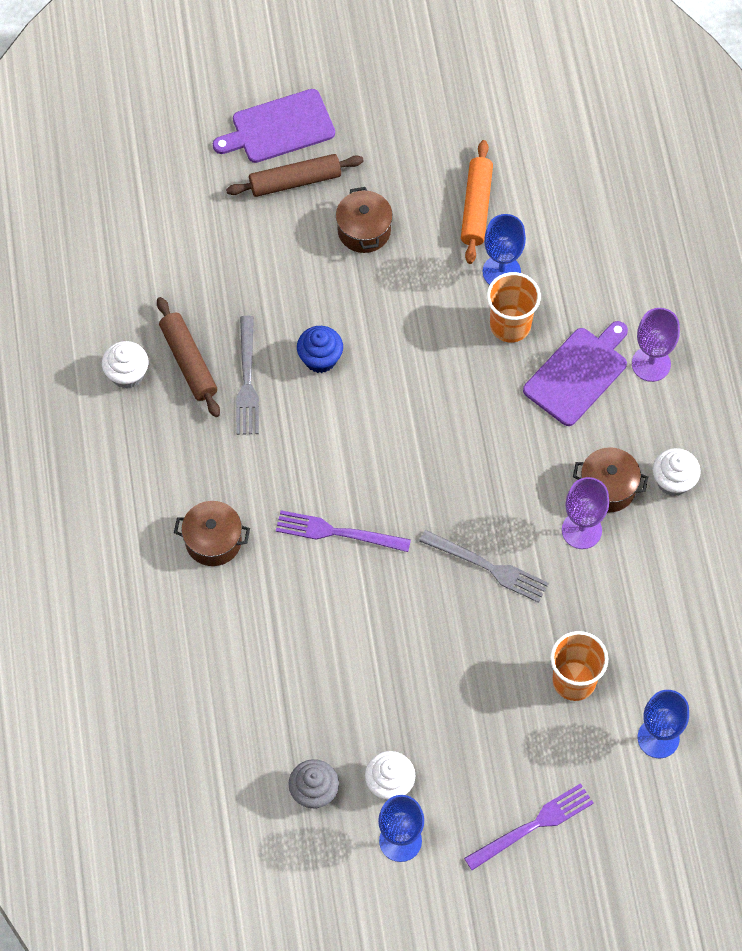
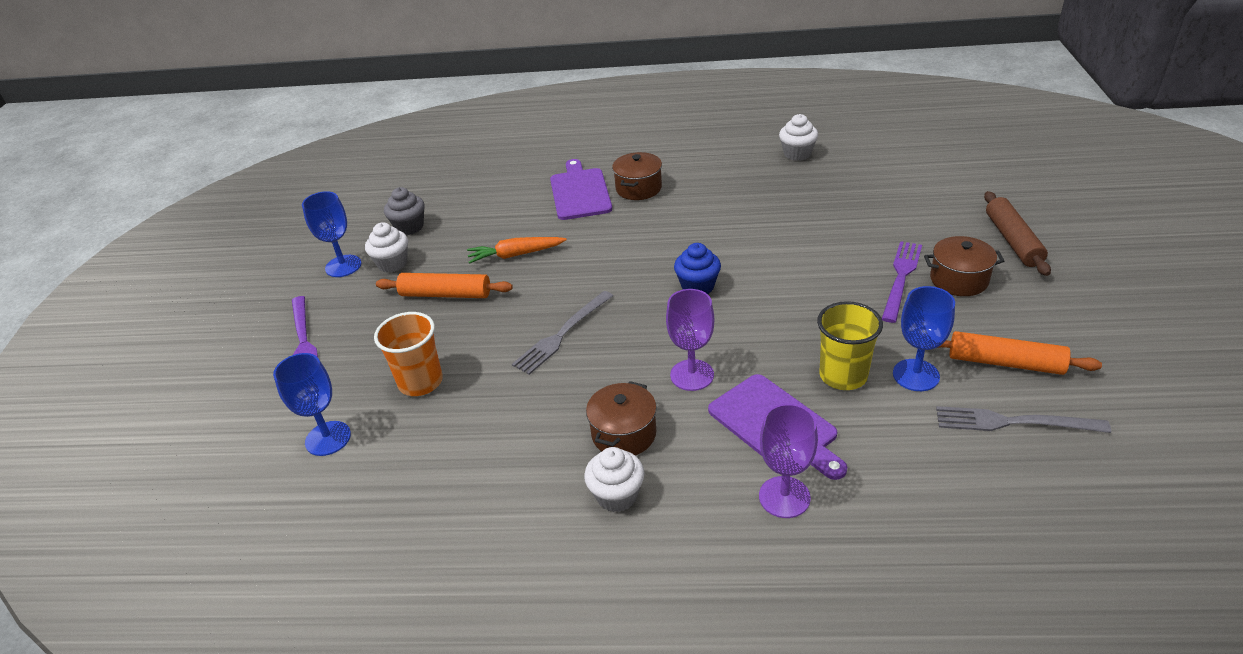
camera: 105 degrees right, 25 degrees down
(188, 362) = (807, 180): brown rolling pin -> none
(247, 380) = (787, 207): grey fork -> grey fork (1014, 422)
(279, 128) = (1078, 233): purple cutting board -> purple cutting board (580, 192)
(320, 359) = (806, 246): blue cupcake -> blue cupcake (697, 286)
(338, 532) = (627, 248): purple fork -> purple fork (901, 278)
(360, 648) = (515, 255): none -> orange carrot
(439, 702) = (445, 294): none -> orange rolling pin
(510, 325) = (843, 375): orange cup -> yellow cup
(581, 530) = (579, 406): purple goblet -> purple goblet (692, 375)

